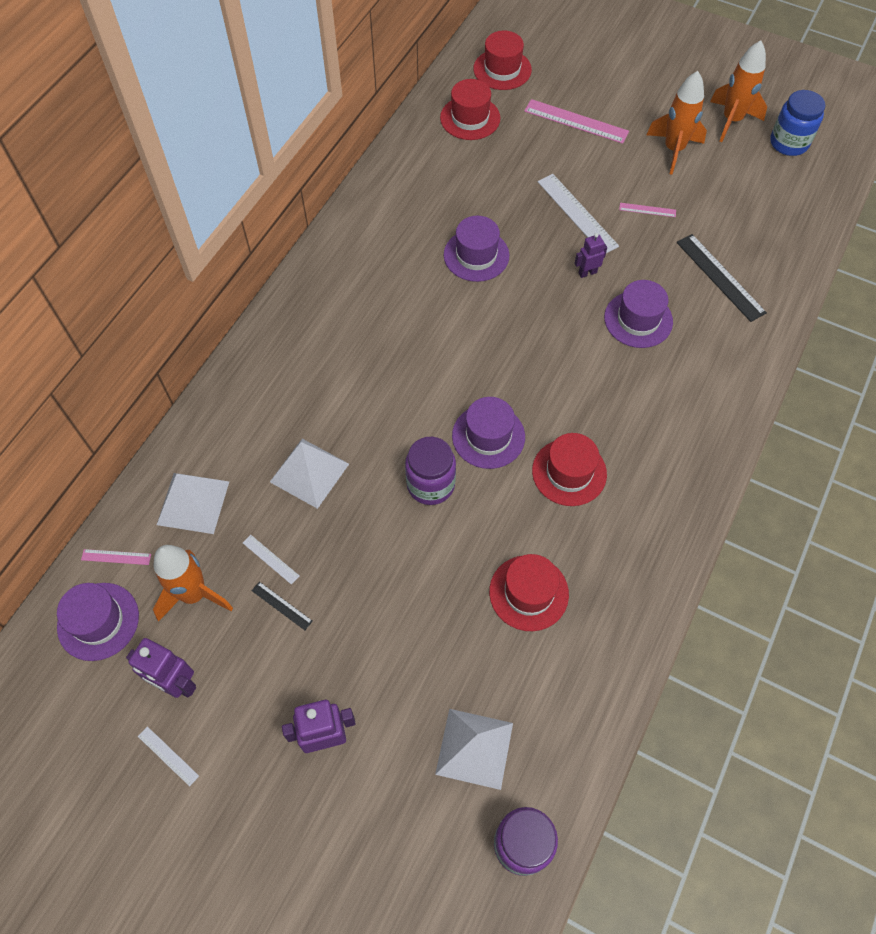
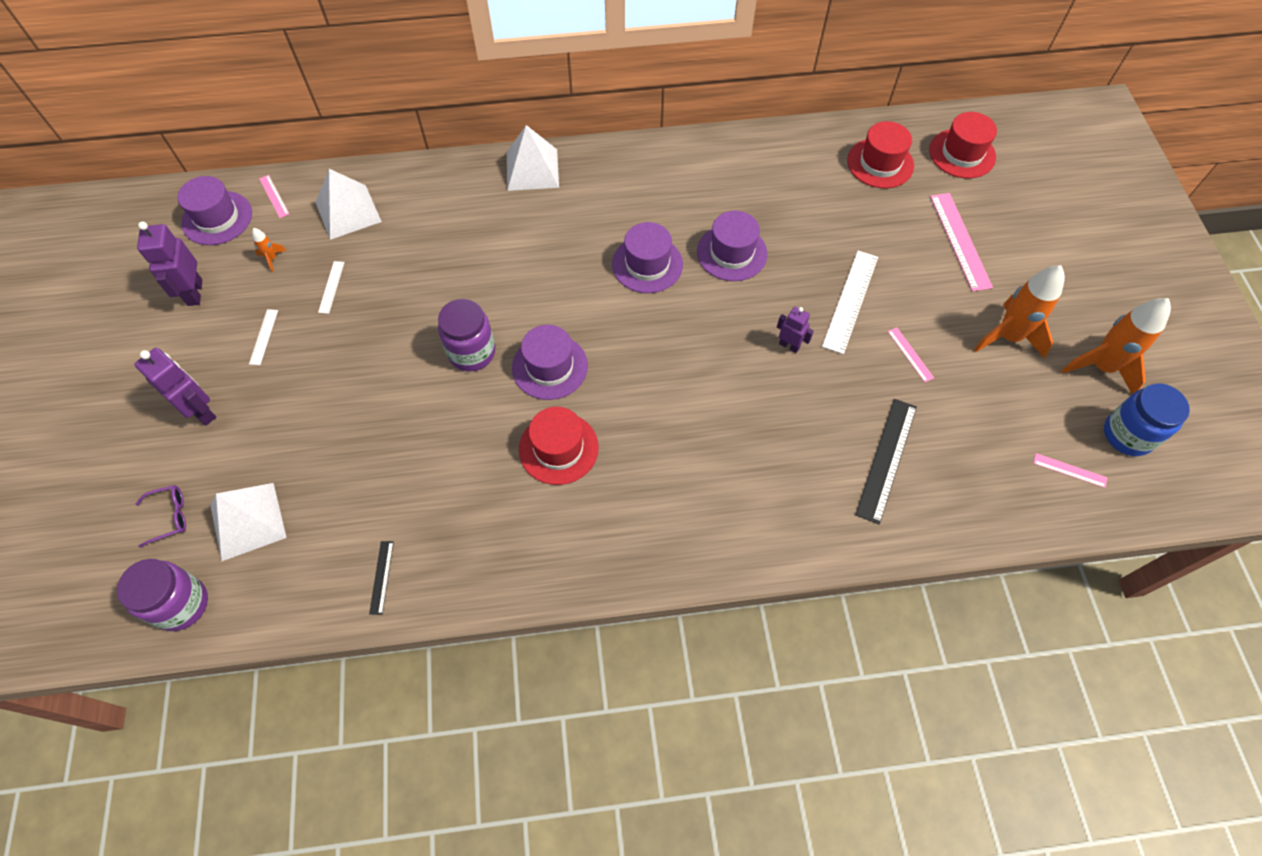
camera: 55 degrees right, 0 degrees up
(168, 756) = (135, 322): white ruler -> white ruler (263, 337)
(194, 594) = (272, 259): orange rocket -> orange rocket, size x0.43
(282, 605) = (296, 317): black ruler -> black ruler (382, 577)
(309, 473) = (424, 265): white pyramid -> white pyramid (532, 169)
(423, 817) = (169, 516): none -> purple glasses
(528, 593) = (416, 482): red hat -> none
(638, 319) = (771, 415): purple hat -> purple hat (647, 264)
(794, 188) = (1069, 470): none -> pink ruler

